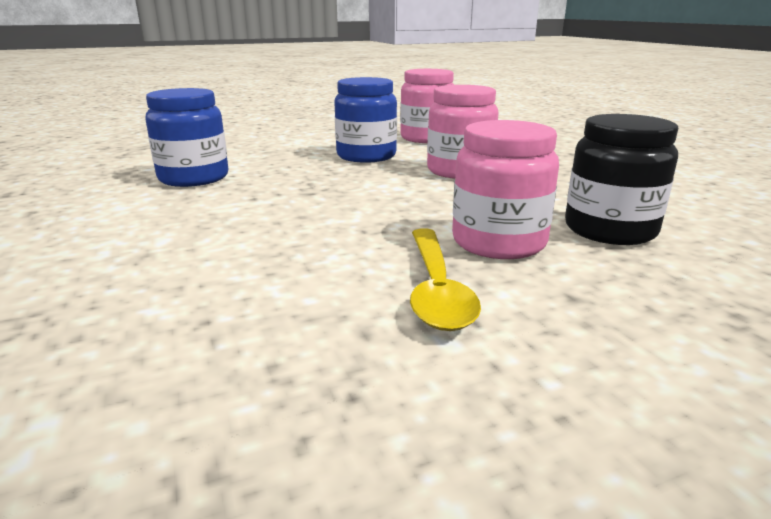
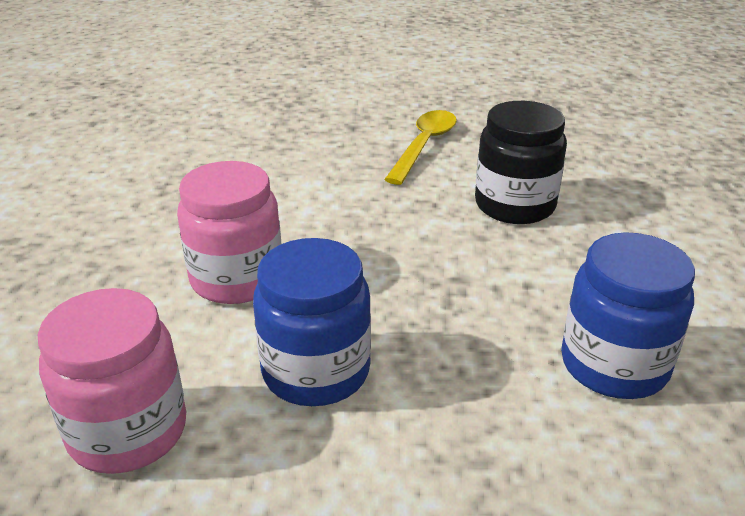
camera: 155 degrees left, 10 degrees up
(498, 242) = (343, 167): pink jar -> none
(610, 230) = (245, 158): black jar -> black jar (514, 205)

